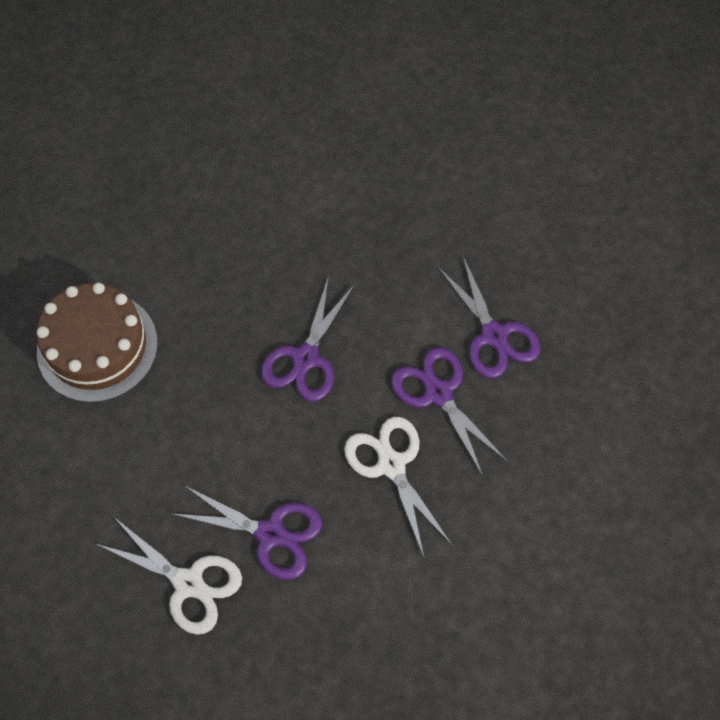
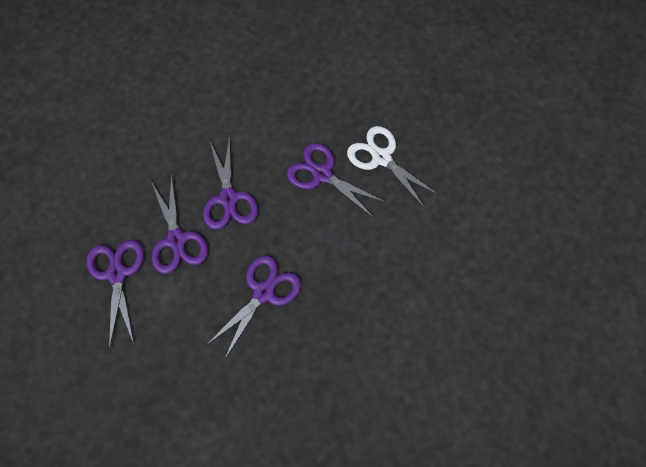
camera: 165 degrees left, 5 degrees up
(97, 347) = (423, 345): brown cake -> none
(391, 465) = (228, 198): white scissors -> purple scissors

